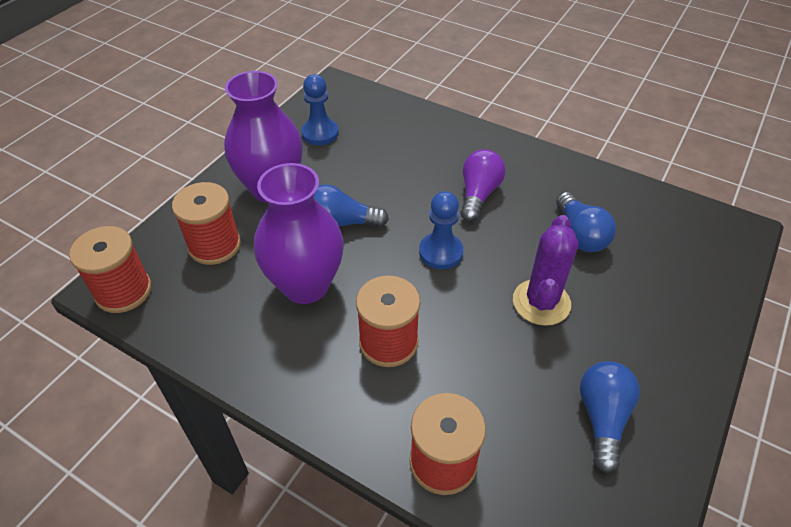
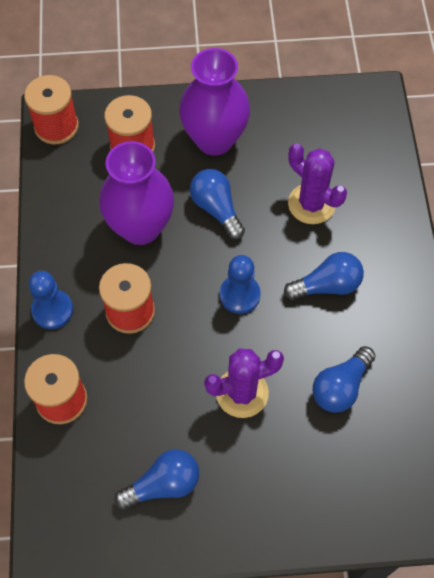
camera: 55 degrees right, 15 degrees up
(320, 133) = (303, 127): blue pawn -> blue pawn (52, 310)
(395, 165) = (311, 204): none -> purple cactus
(478, 194) = (327, 285): purple light bulb -> blue light bulb

